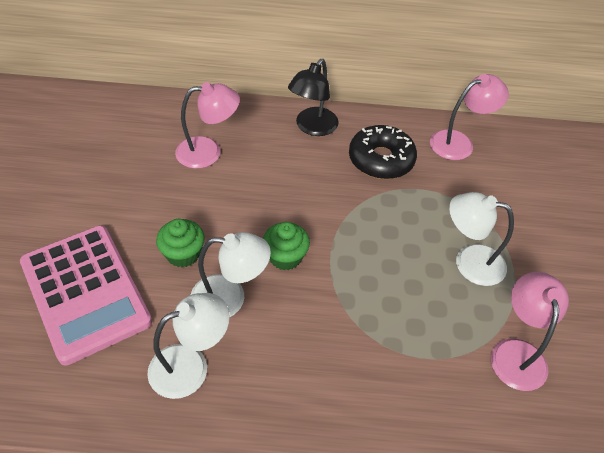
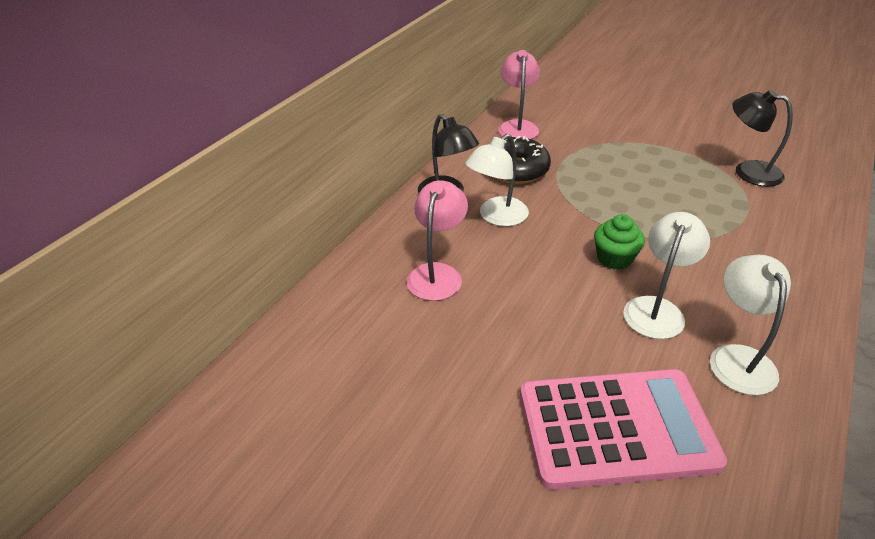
camera: 60 degrees left, 10 degrees down
(183, 254) = (585, 329): green cupcake -> none
(469, 262) = (653, 163): white lamp -> white lamp (496, 217)
(517, 352) = (748, 171): pink lamp -> black lamp

